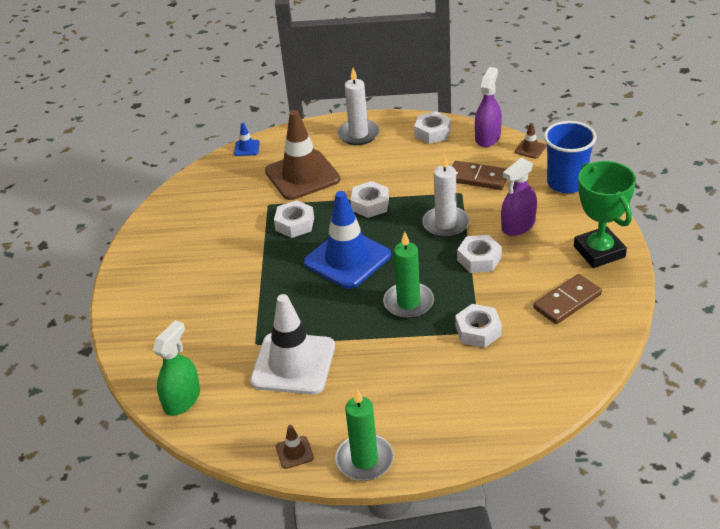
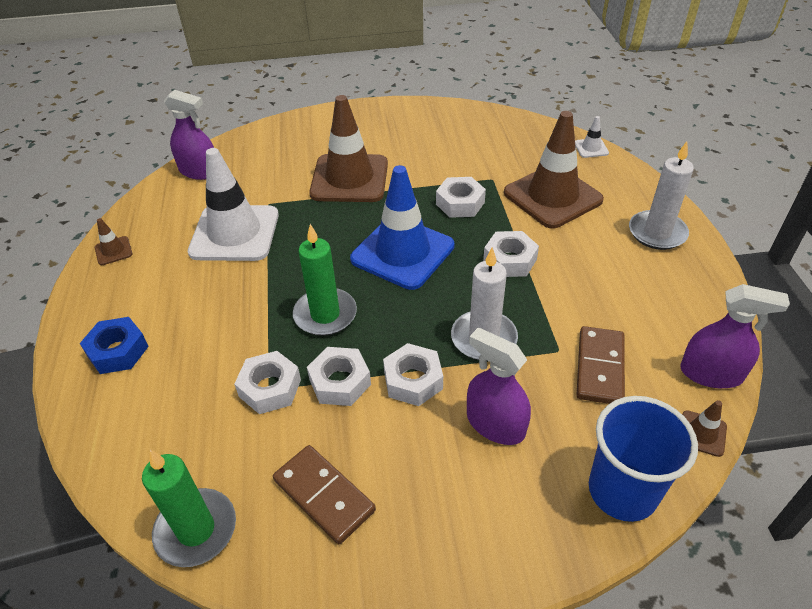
camera: 80 degrees right, 5 degrees up
(182, 400) = (199, 171): green spray bottle -> purple spray bottle
(236, 289) = (349, 179): none -> brown traffic cone
(246, 148) = (591, 148): blue traffic cone -> white traffic cone
(364, 460) = (87, 303): green candle -> green candle (196, 529)
(428, 427) = (118, 351): none -> blue nut
(432, 132) = (694, 306): white nut -> white nut (340, 382)
(599, 252) = (445, 544): green trophy -> none

